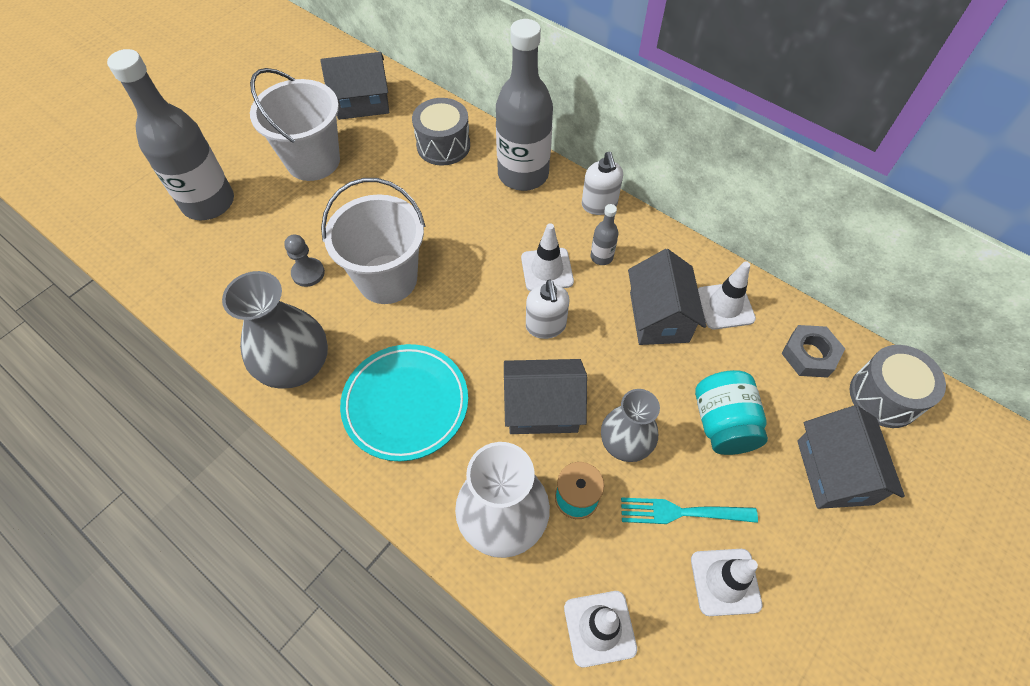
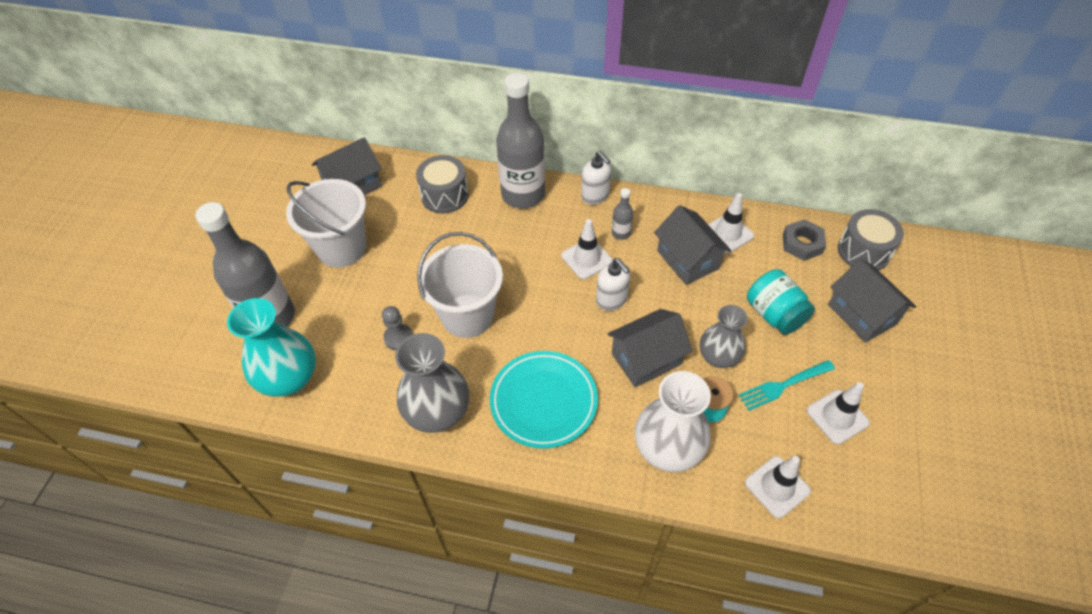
camera: 25 degrees left, 5 degrees down
(187, 270) = (289, 378): none -> turquoise vase

